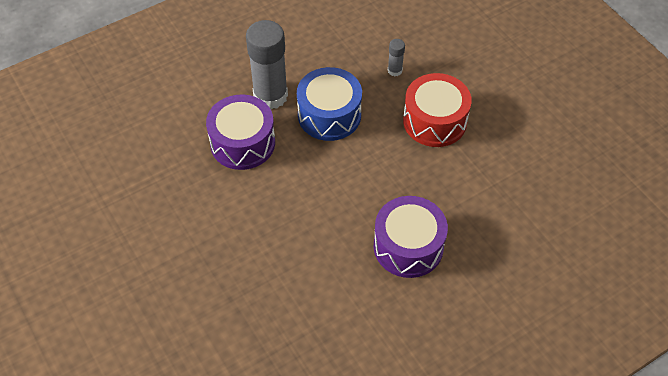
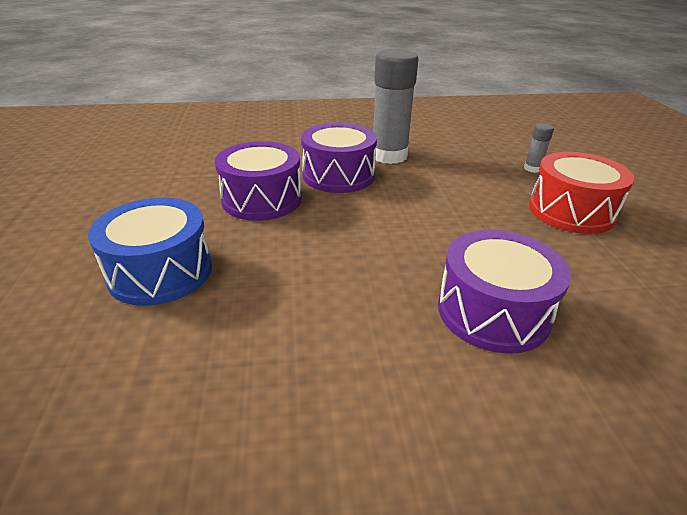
camera: 25 degrees right, 20 degrees down
(200, 200) = (262, 199): none -> purple drum
(329, 115) = (443, 179): blue drum -> blue drum (160, 271)

